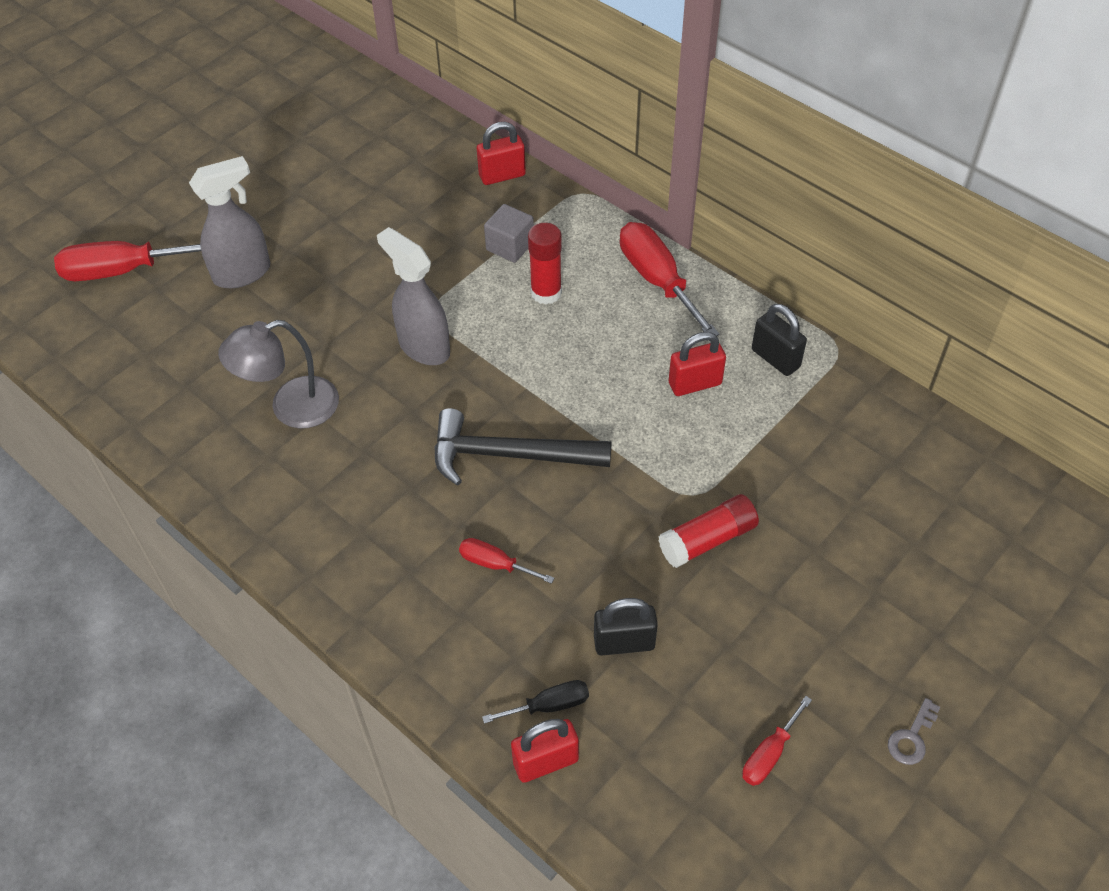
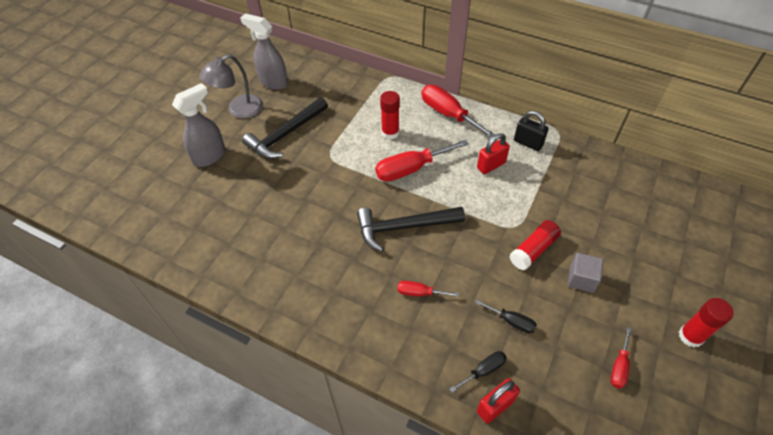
camera: 15 degrees left, 0 degrees up
(123, 271) = (135, 169): red screwdriver -> red screwdriver (411, 169)
(291, 408) = (265, 228): grey lamp -> grey lamp (239, 110)
(373, 261) = (285, 134): none -> black hammer
(423, 347) = (331, 176): grey spray bottle -> grey spray bottle (273, 82)
(502, 175) = (342, 75): red padlock -> none
(510, 246) = (360, 111): grey cube -> grey cube (581, 279)
(624, 643) = (511, 321): black padlock -> black screwdriver
(911, 738) = (690, 336): grey key -> red glue stick

